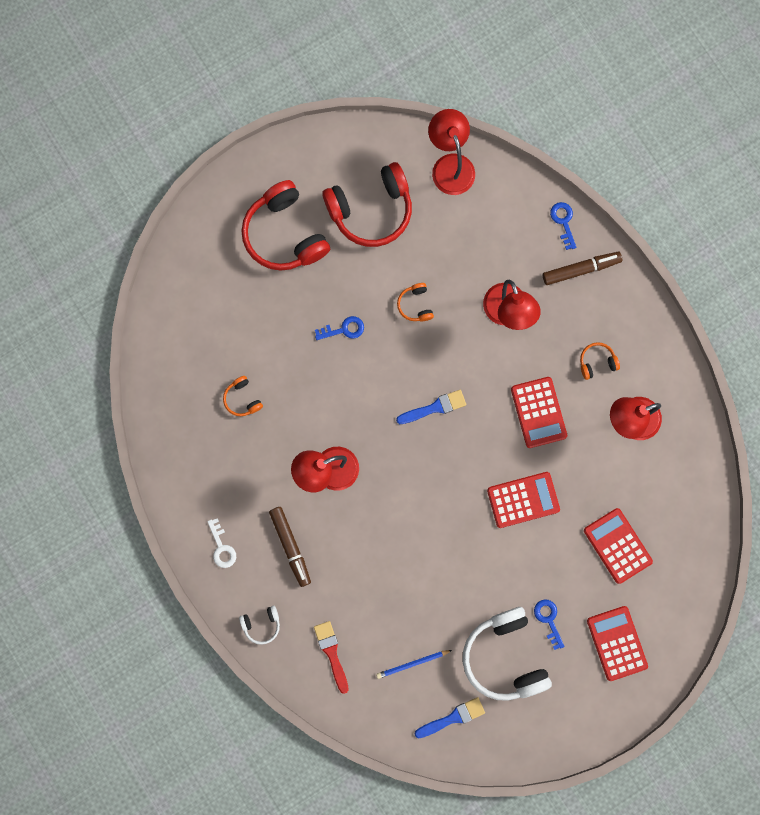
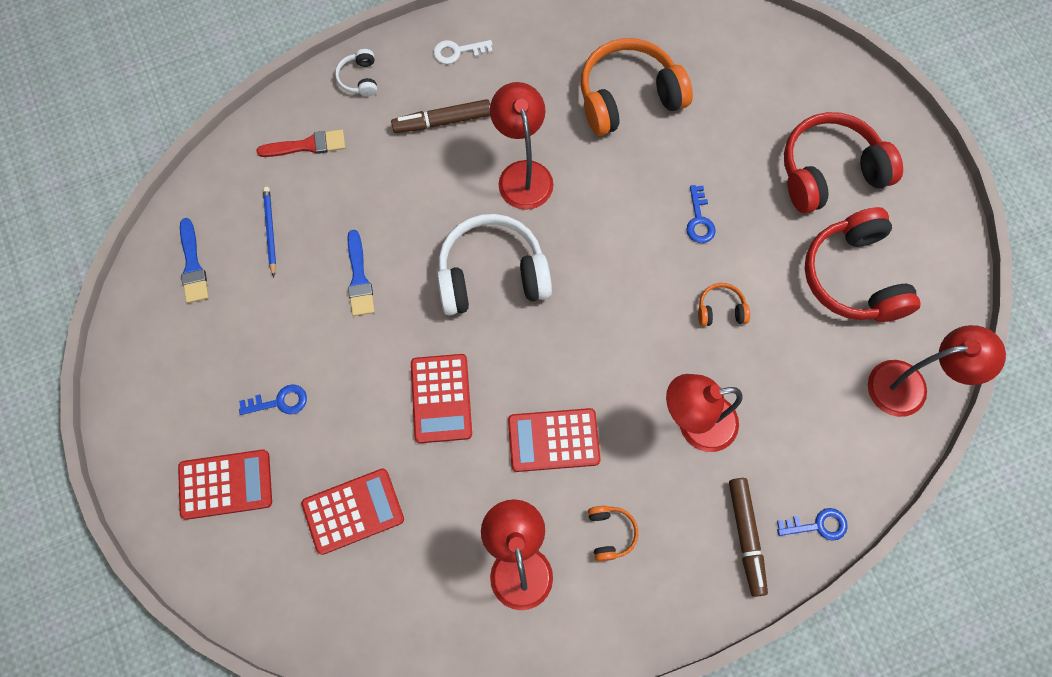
camera: 100 degrees right, 10 degrees down
(242, 399) = (628, 97): orange headphones -> orange headphones, size x2.25
(434, 407) = (582, 310): blue brush -> blue brush (359, 278)
(504, 657) = (248, 339): white headphones -> white headphones (492, 274)

